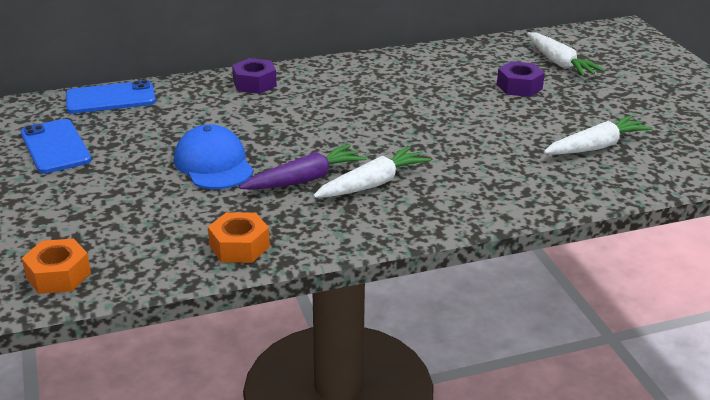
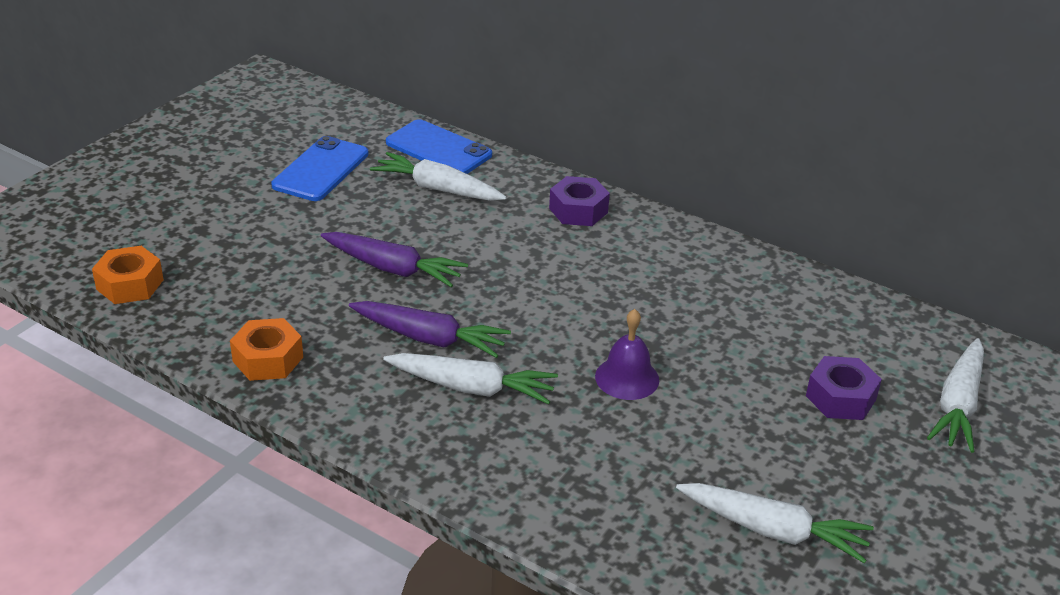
camera: 50 degrees right, 5 degrees up
(154, 116) = (438, 189): none -> white carrot
(214, 164) = (393, 269): blue cap -> purple carrot
(428, 134) = (627, 378): none -> purple bell

